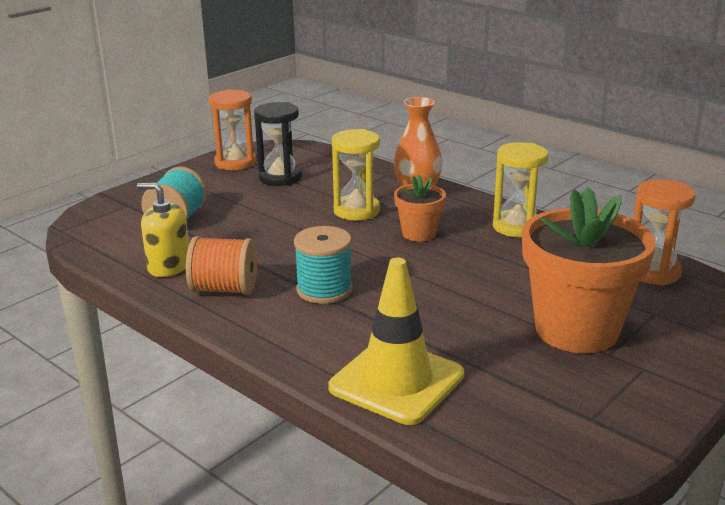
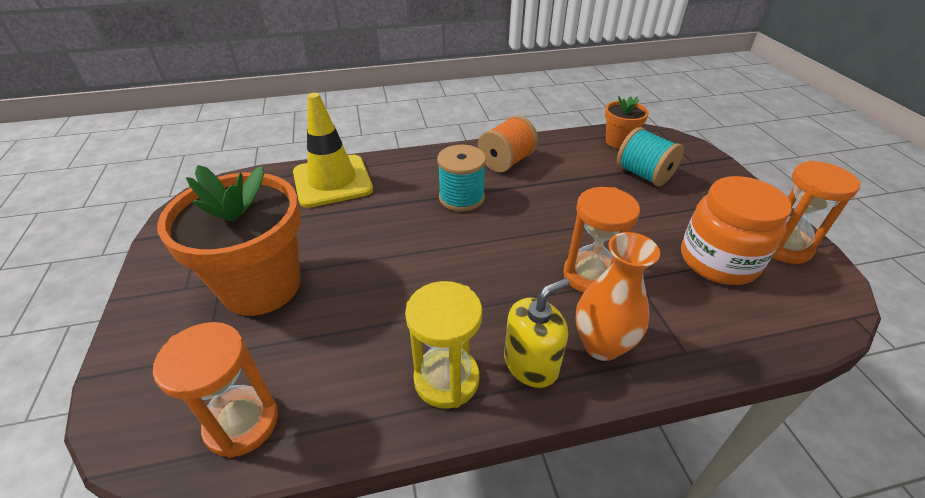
camera: 125 degrees right, 15 degrees up
(169, 266) = (561, 152): yellow soap dispenser -> yellow soap dispenser (531, 364)
(280, 178) = (718, 260): black hourglass -> orange jar
(356, 211) = (590, 275): yellow hourglass -> orange hourglass
(419, 233) = (502, 291): orange flower pot -> orange flower pot (619, 142)

